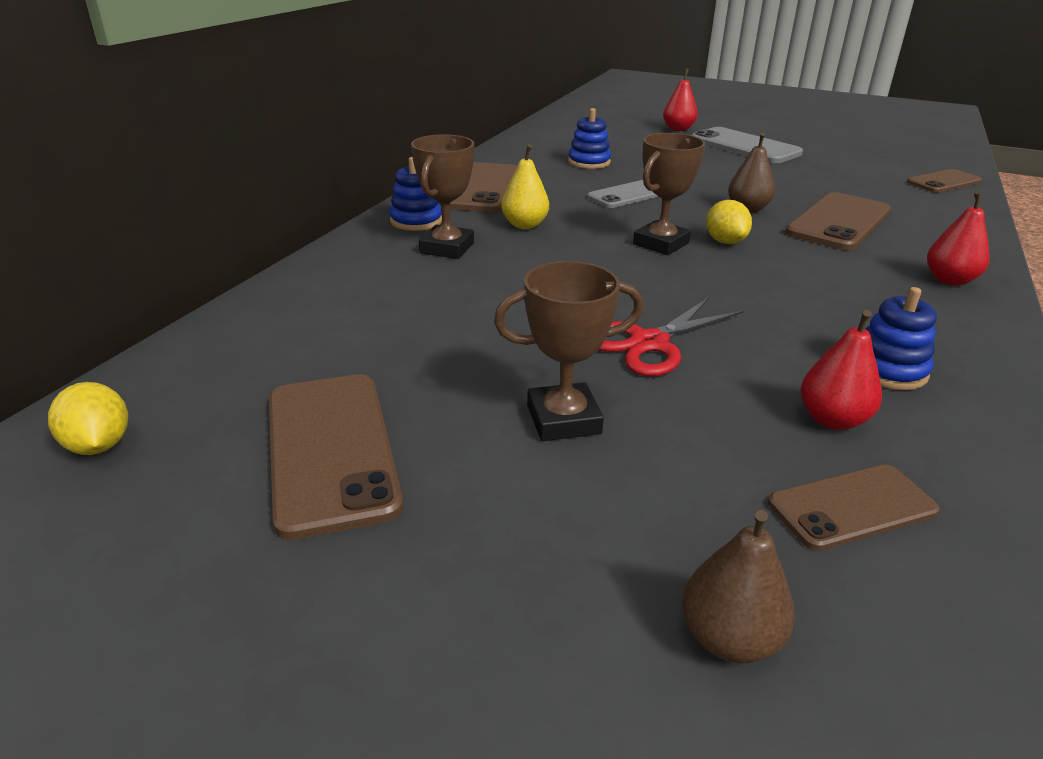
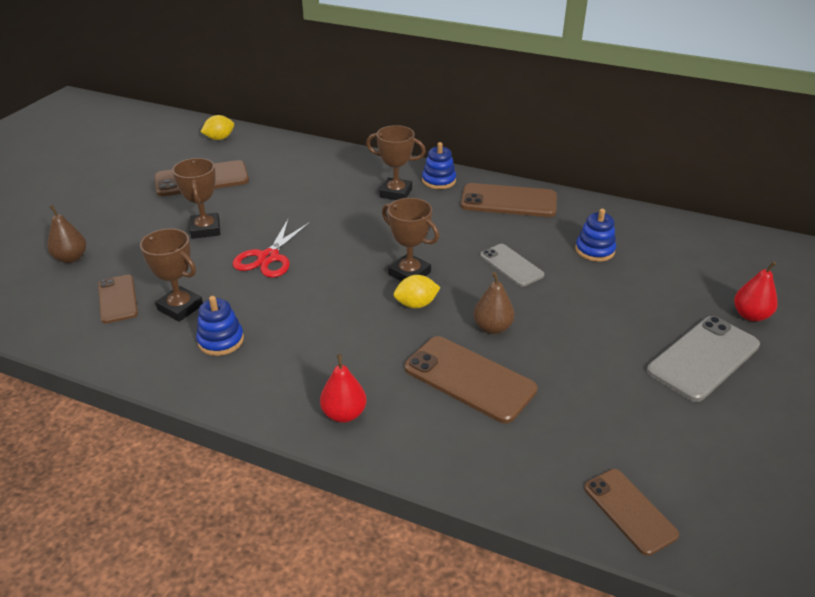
camera: 90 degrees right, 5 degrees up
(525, 225) = (437, 219): yellow pear -> none
(649, 343) = (268, 257): red scissors -> red scissors turned 120 degrees counterclockwise
(832, 419) = (180, 307): red pear -> brown trophy

